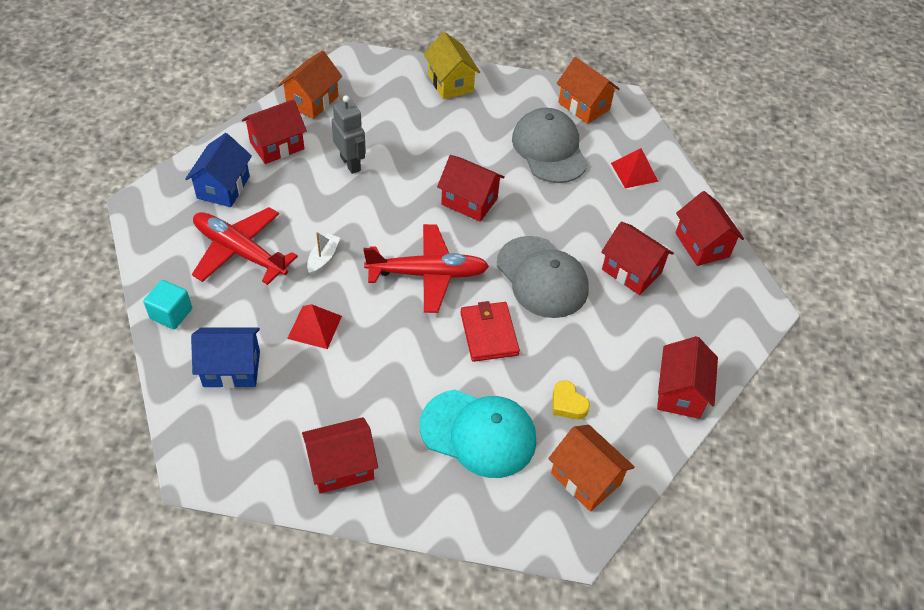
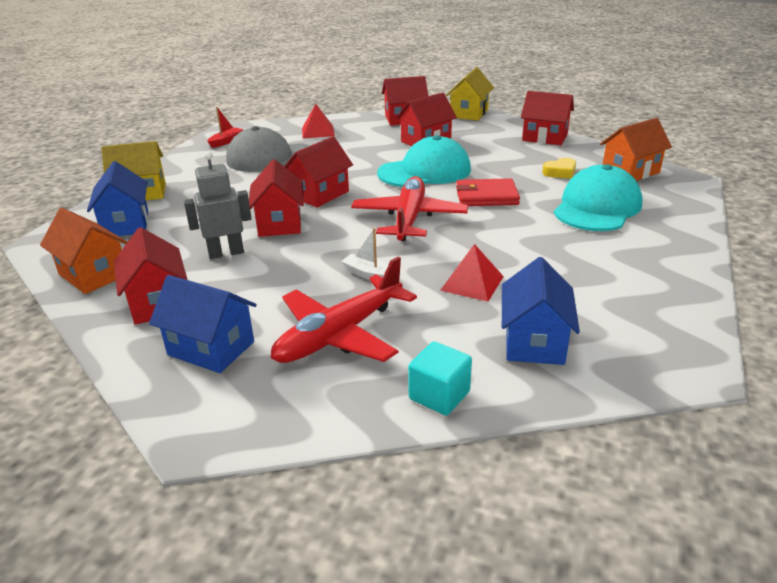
camera: 75 degrees left, 20 degrees down
(341, 466) = (653, 273): red house -> red house (279, 223)
(392, 92) = (126, 224): none -> blue house
(542, 277) = (425, 171): grey cap -> turquoise cap
(584, 106) = (226, 141): orange house -> red boat
(747, 309) = (469, 113): none -> yellow house

